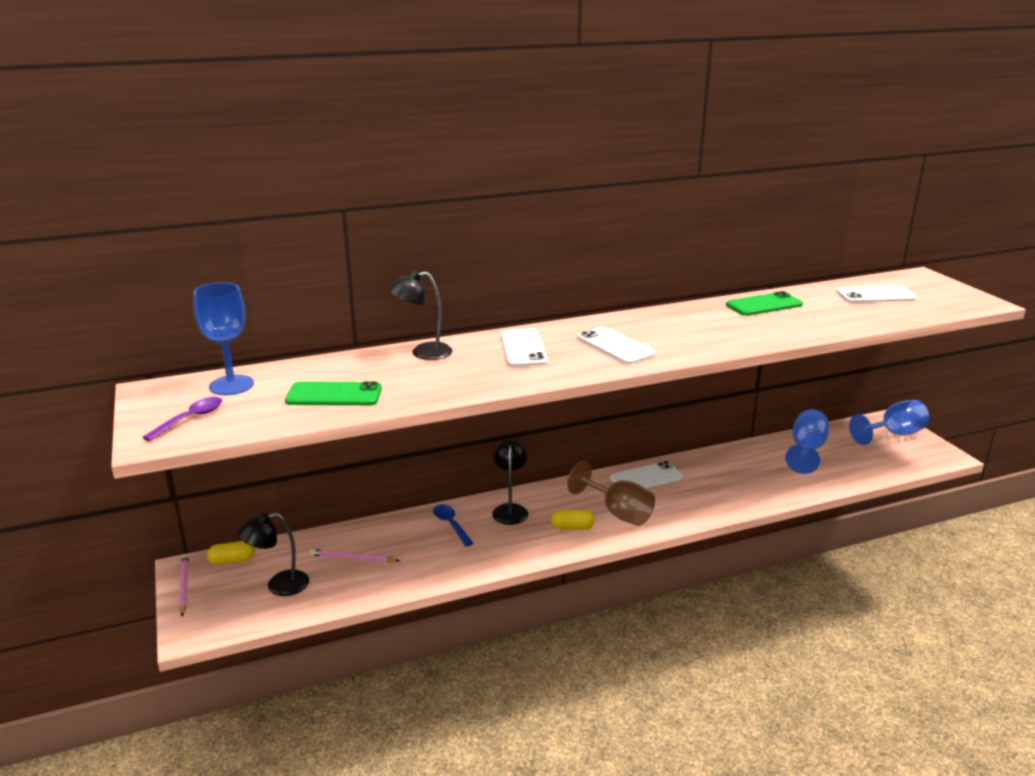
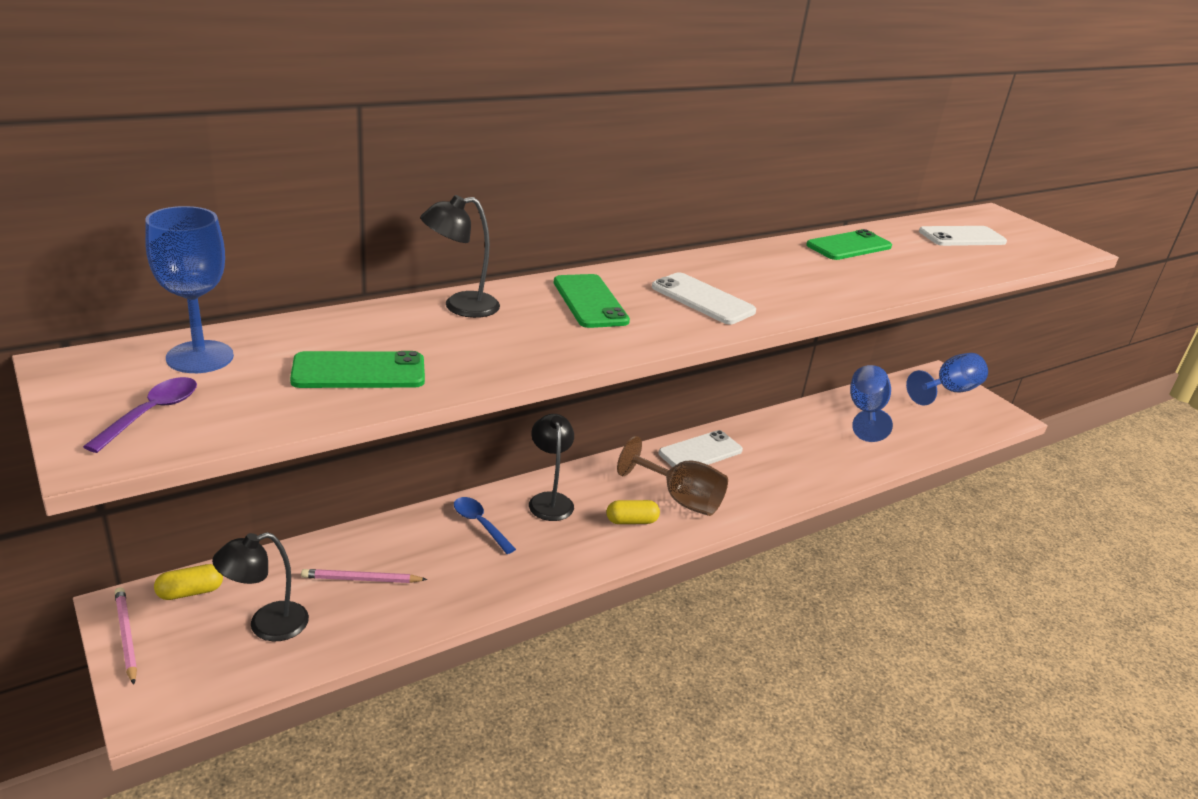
camera: 15 degrees left, 5 degrees up
(523, 348) = (590, 302): white phone -> green phone

